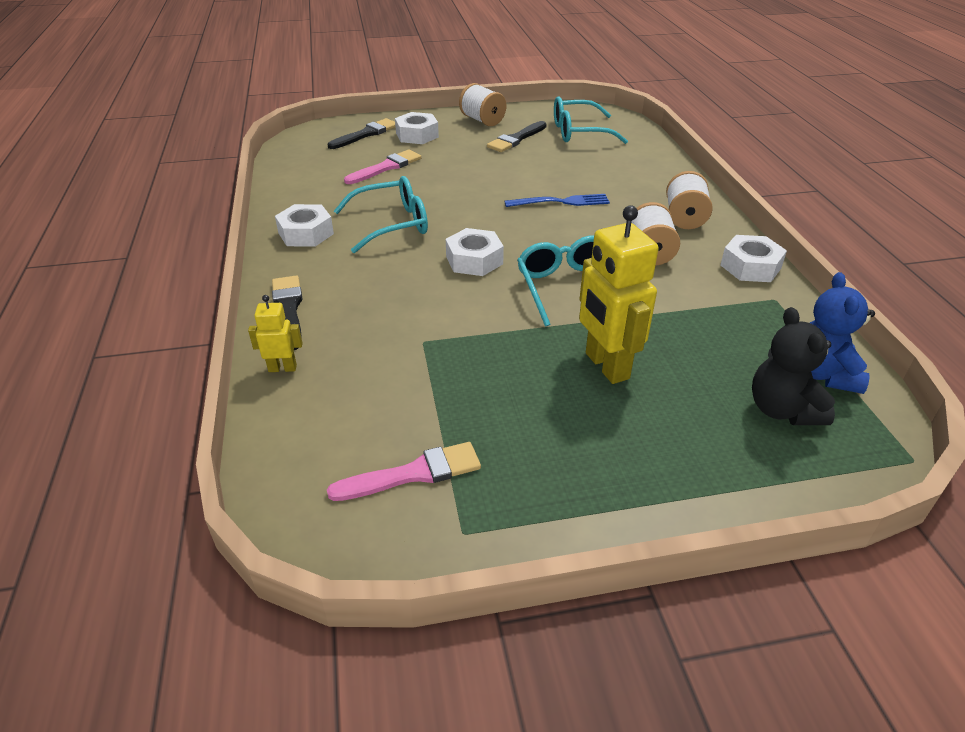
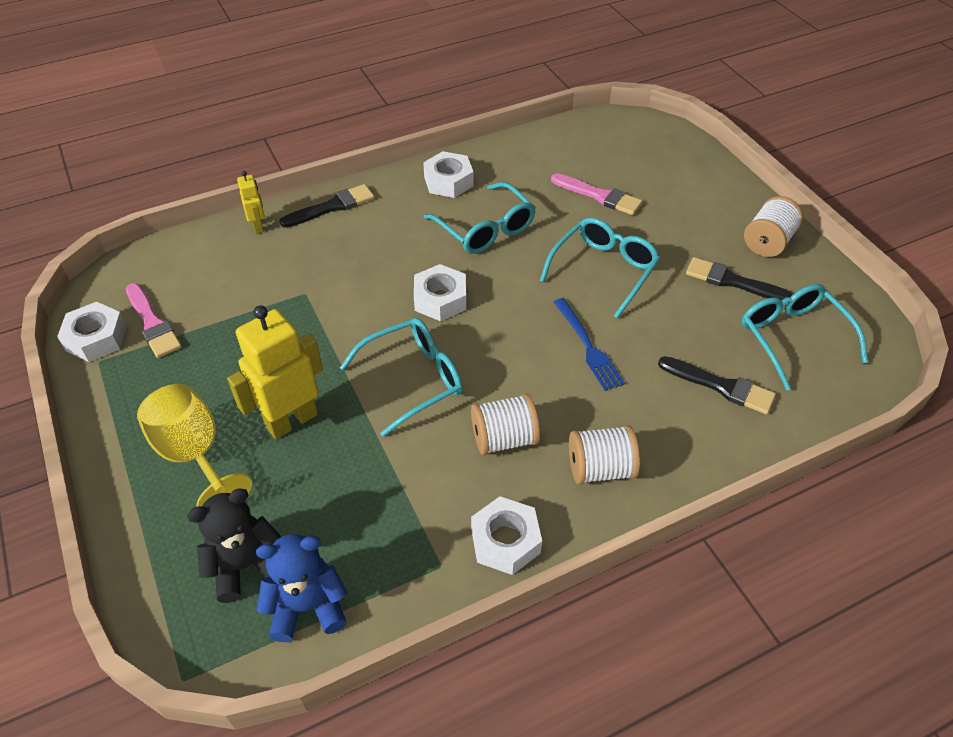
camera: 75 degrees right, 10 degrees up
(366, 134) = (668, 162): black brush -> black brush (721, 386)
(417, 135) = (690, 199): white nut -> white nut (96, 338)
(478, 181) = (604, 270): none -> turquoise glasses
(640, 441) = (194, 454): none -> yellow goblet

